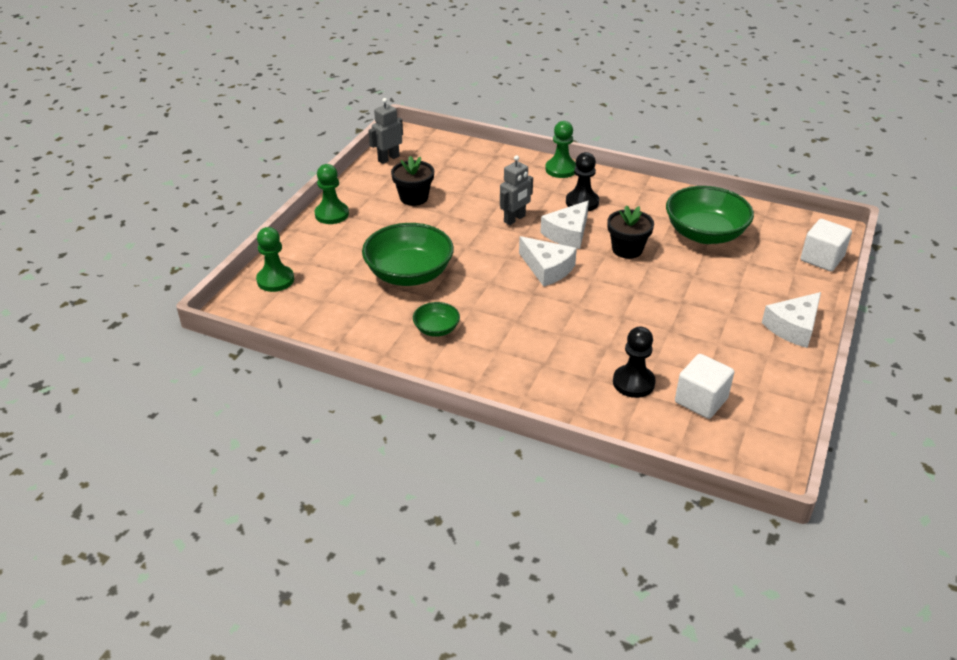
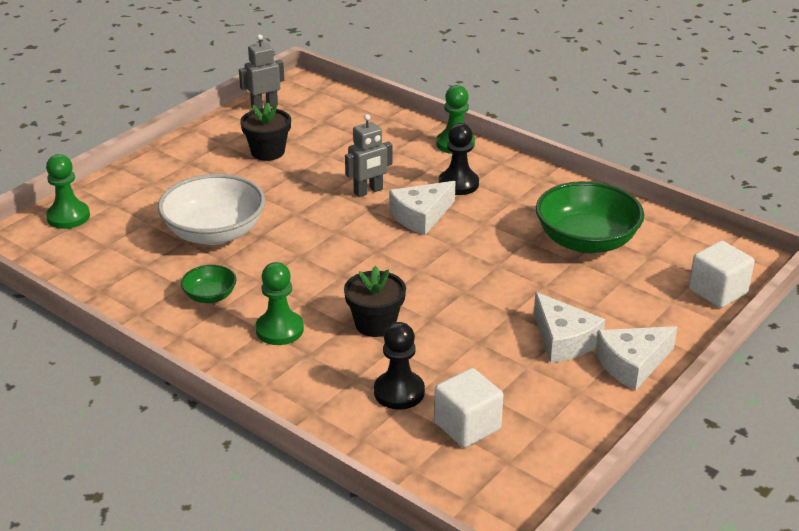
camera: 15 degrees right, 5 degrees down
(332, 214) = (167, 157): green pawn -> green pawn (279, 330)
(409, 274) = (214, 233): green bowl -> white bowl
(547, 268) = (373, 251): white cheese -> white cheese (563, 340)
(627, 249) = (480, 244): black flower pot -> black flower pot (375, 324)

